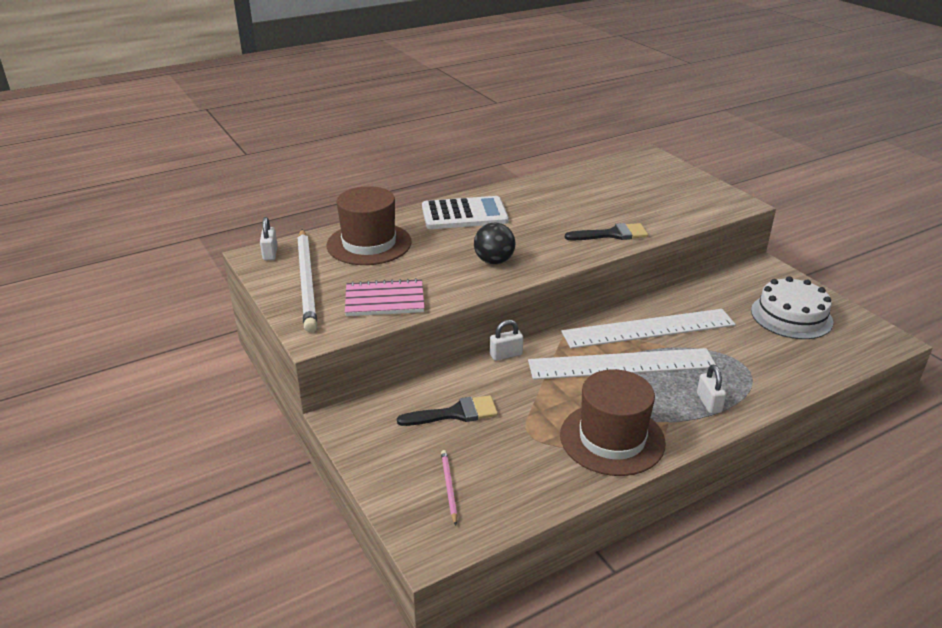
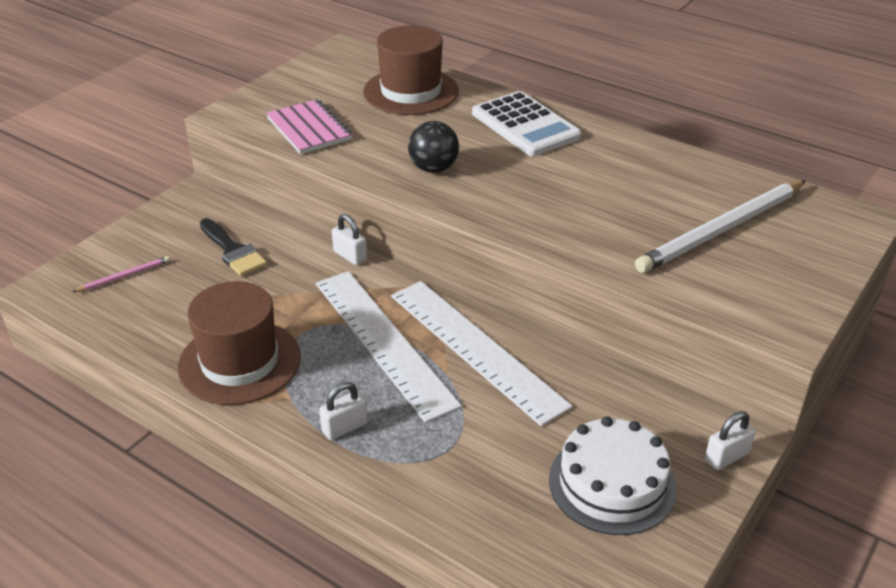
camera: 65 degrees right, 5 degrees up
(270, 253) = (352, 52): white padlock -> white padlock (726, 457)
(307, 281) = (315, 83): white pencil -> white pencil (721, 230)
(612, 234) = (571, 233): black brush -> none

